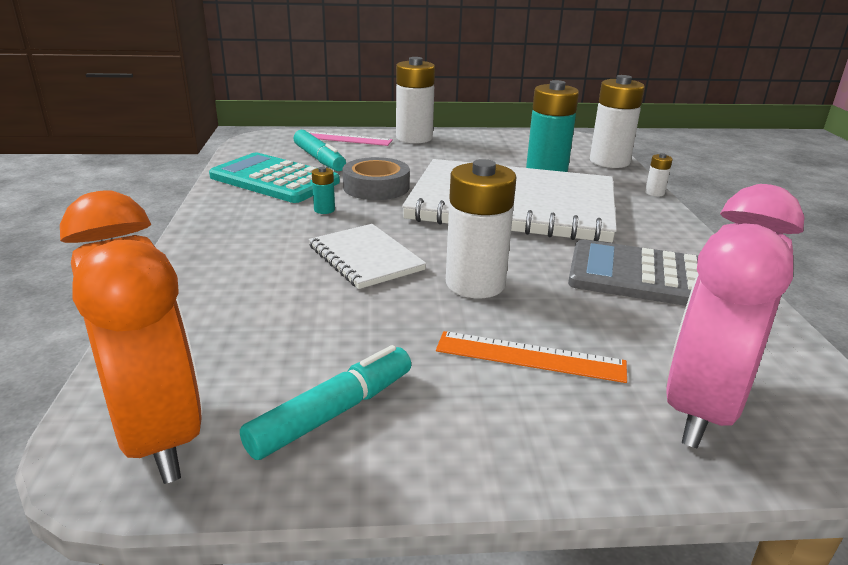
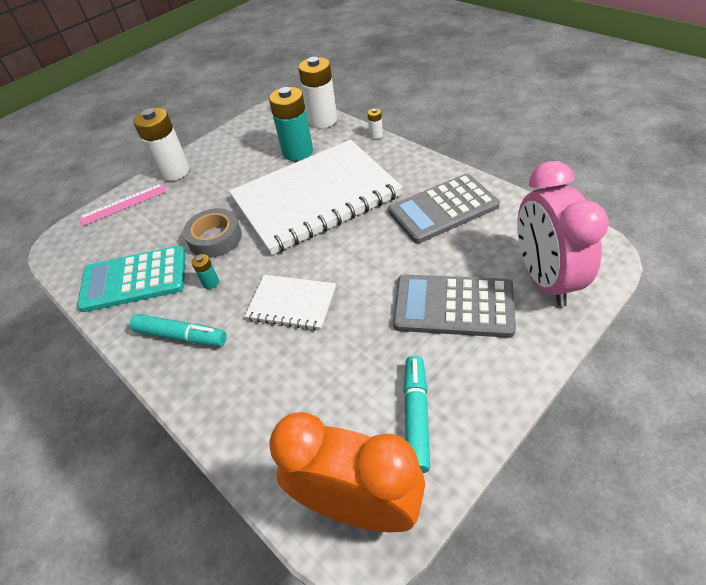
camera: 35 degrees left, 20 degrees up
(319, 159) = (136, 237): turquoise marker -> turquoise marker (181, 336)
(475, 284) = (372, 277): white battery -> none
(530, 356) = (453, 306): orange ruler -> grey calculator

